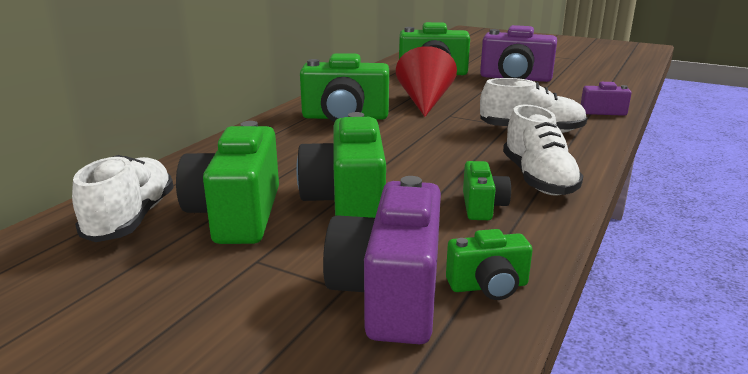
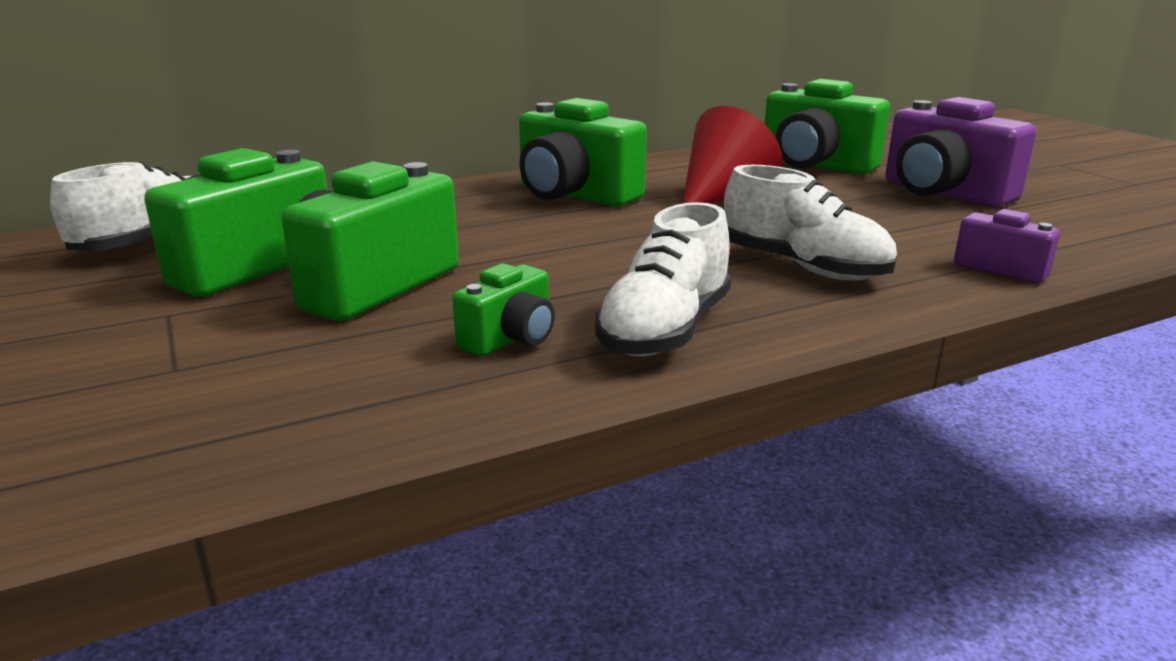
camera: 35 degrees right, 0 degrees up
(390, 294) = (199, 392): purple camera -> none
(488, 286) = (308, 428): green camera -> none

